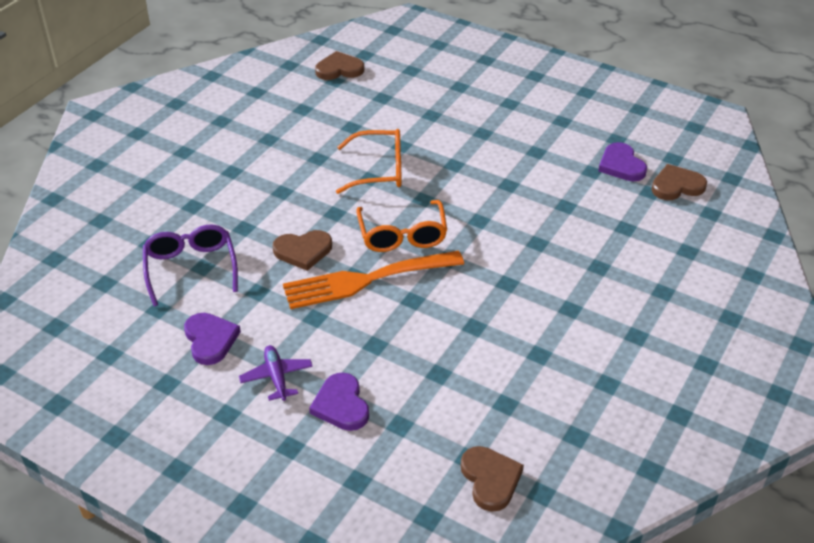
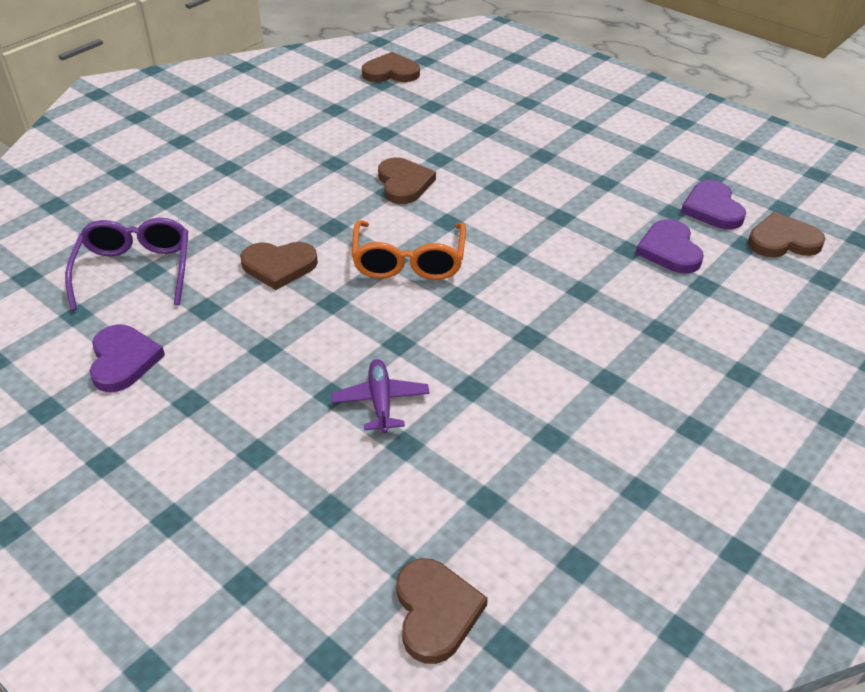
camera: 10 degrees right, 0 degrees up
(276, 377) = (188, 420): purple plane -> purple plane (381, 401)
(341, 405) = (259, 470): purple heart -> purple heart (669, 250)
(365, 280) = (345, 310): orange fork -> none
(379, 170) = (404, 183): orange glasses -> brown heart

